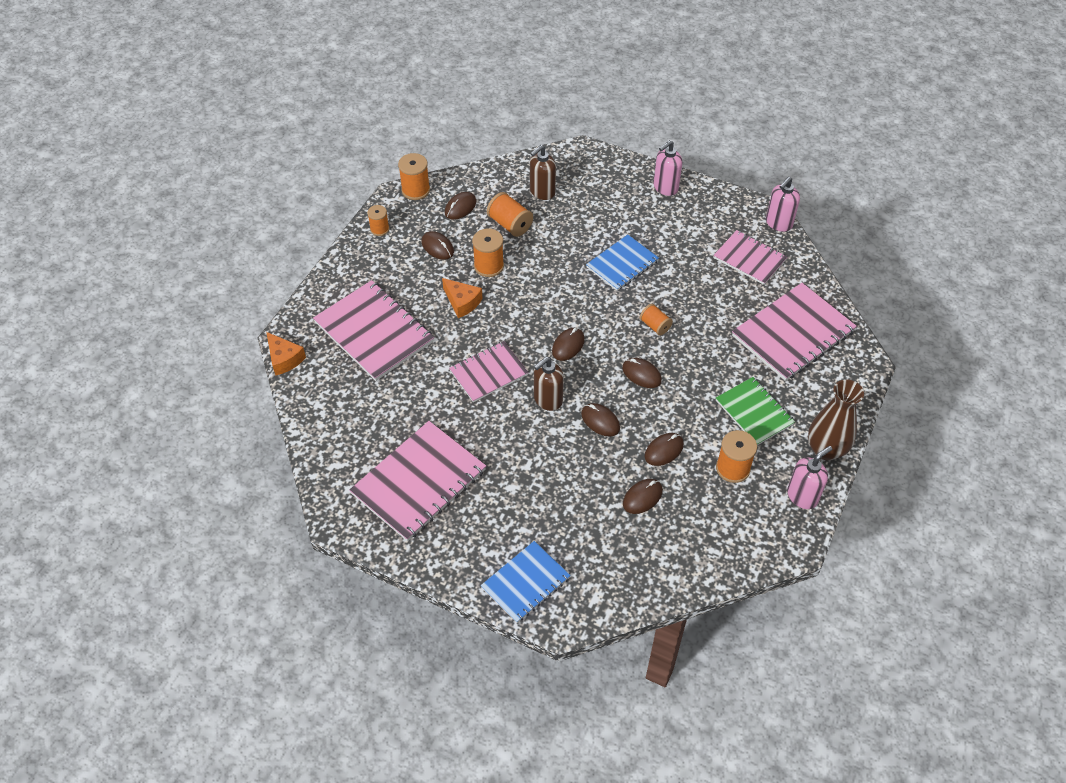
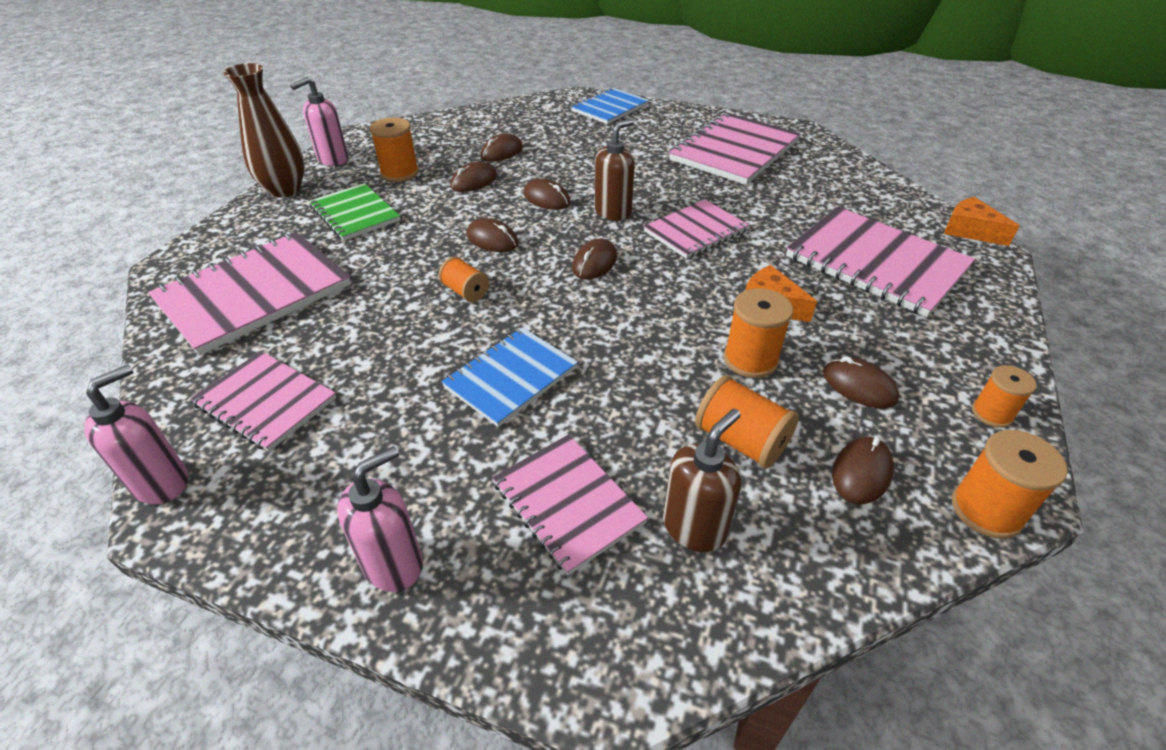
camera: 175 degrees right, 10 degrees down
(594, 204) = (567, 503): none -> pink notebook

